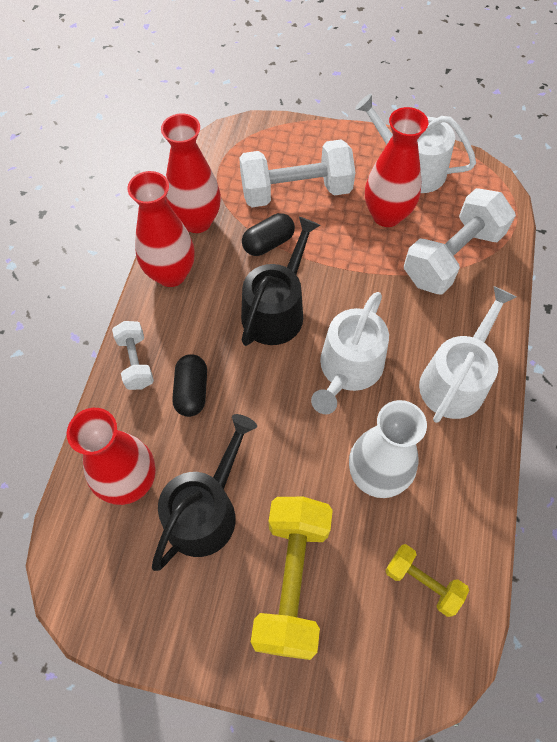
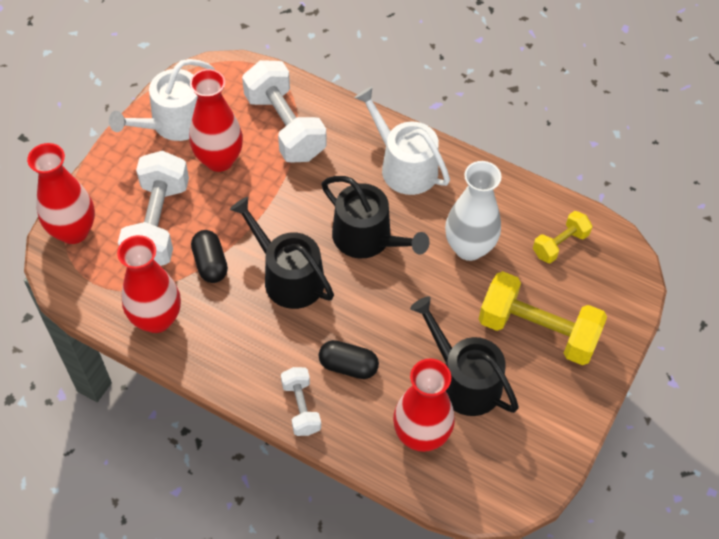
camera: 75 degrees left, 5 degrees down
(136, 362) = (301, 407): white dumbbell -> white dumbbell turned 75 degrees clockwise
(171, 274) = (212, 356): red vase -> red vase (73, 231)
(348, 369) = (368, 238): white watering can -> black watering can

